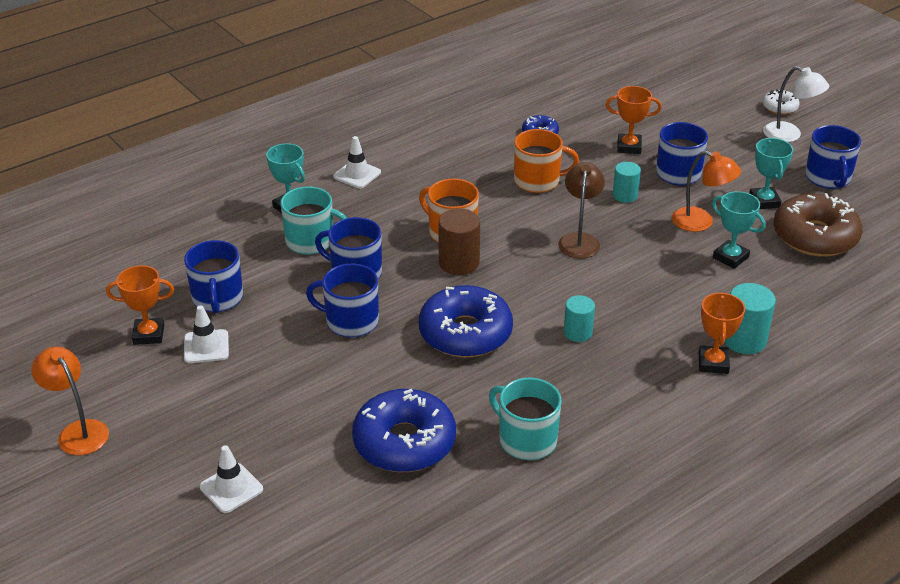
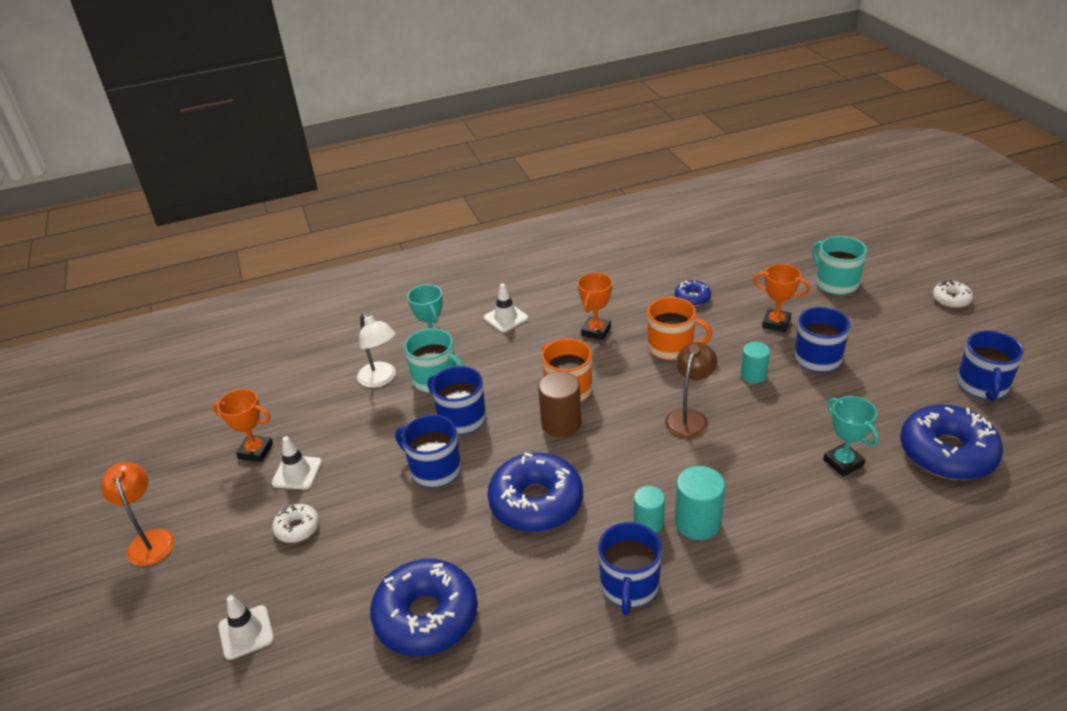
camera: 20 degrees right, 0 degrees up
(217, 299) = (329, 425): blue mug -> blue mug (629, 586)
(234, 394) = (297, 528): none -> white donut
(526, 440) = (547, 641): turquoise mug -> turquoise mug (835, 283)
(701, 222) = (823, 417): orange lamp -> none
(713, 363) = (782, 588): orange trophy -> orange trophy (596, 331)
(744, 340) = (826, 566): turquoise cylinder -> turquoise cylinder (697, 522)
(764, 201) = (901, 403): turquoise trophy -> none
(789, 135) = (953, 331): white lamp -> white lamp (381, 379)
(815, 236) = (947, 453): brown donut -> blue donut

